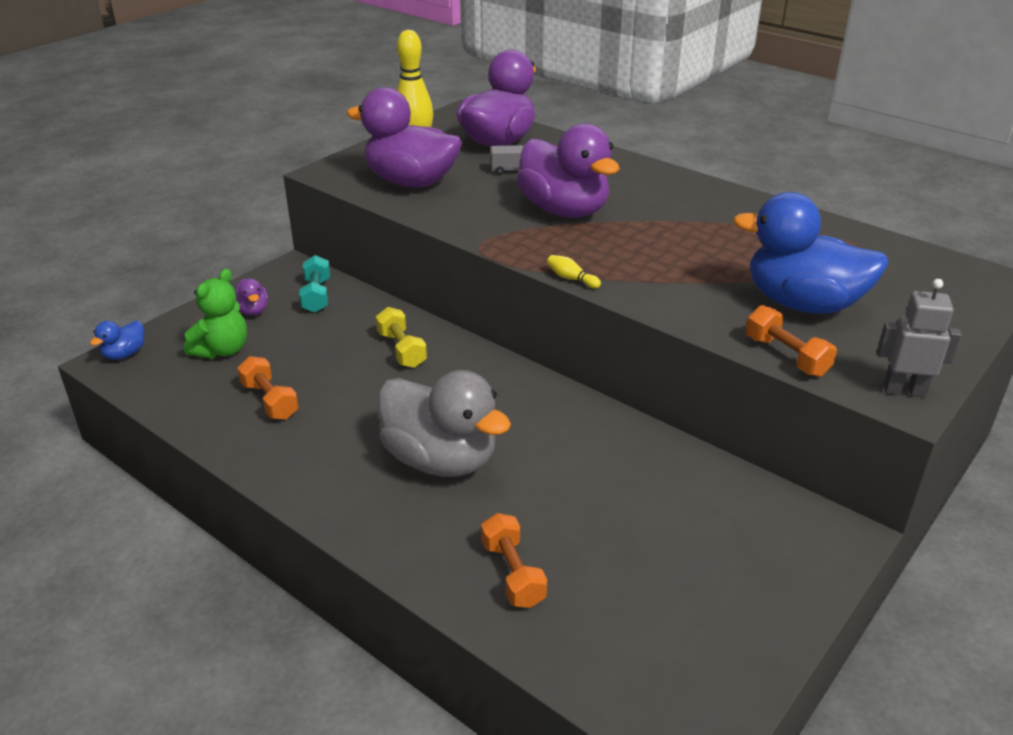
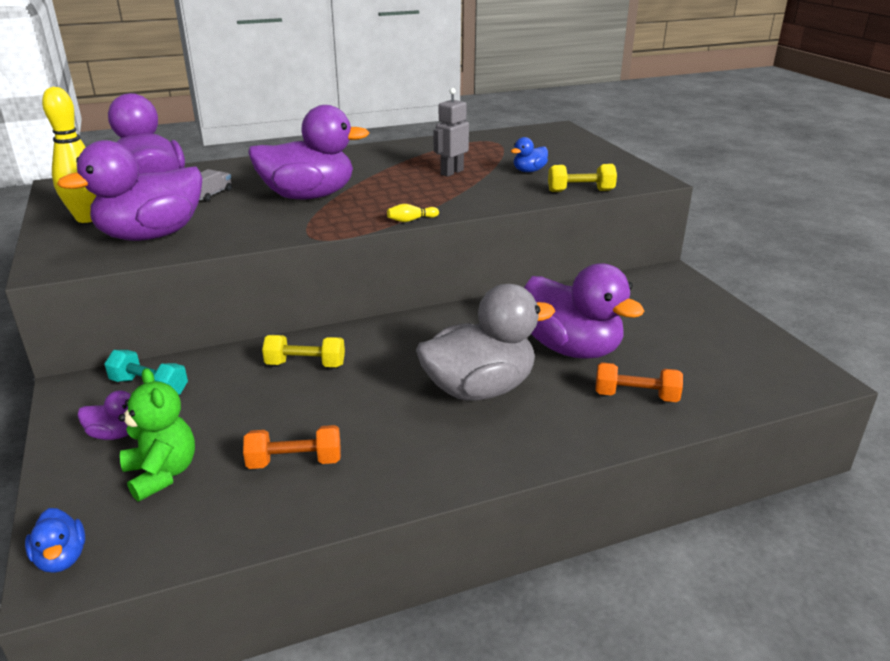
camera: 60 degrees left, 5 degrees down
(569, 498) = (571, 348): none -> purple duck
(786, 356) = (580, 191): orange dumbbell -> yellow dumbbell
(803, 304) = (529, 171): blue duck -> blue duck, size x0.44
(904, 390) = (641, 177): grey robot -> grey robot (451, 172)

